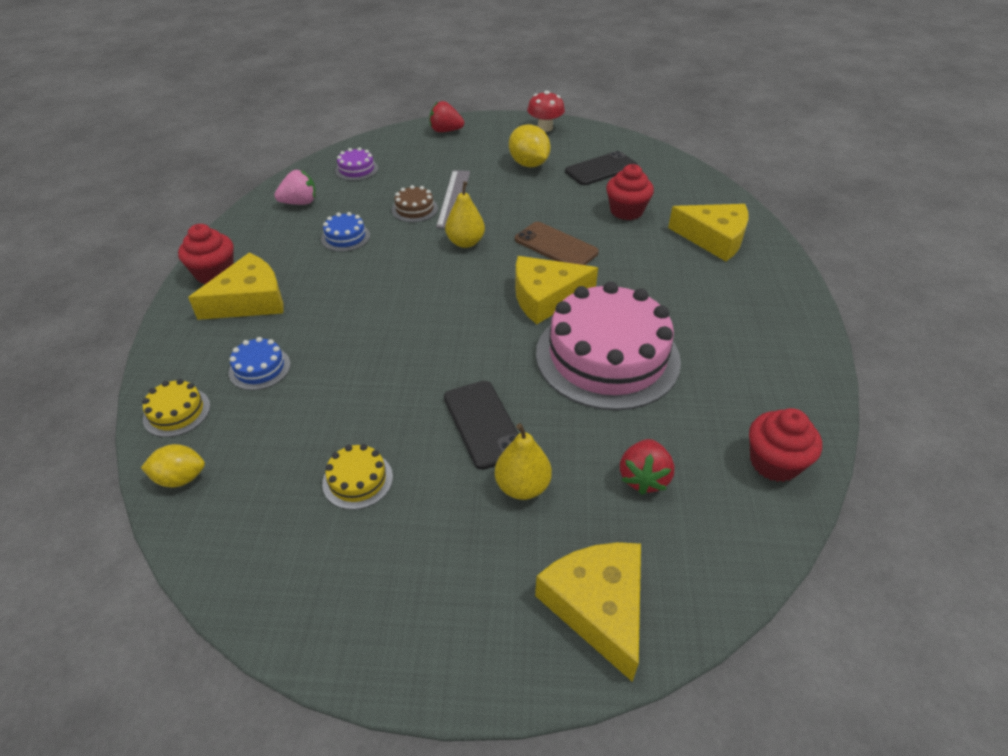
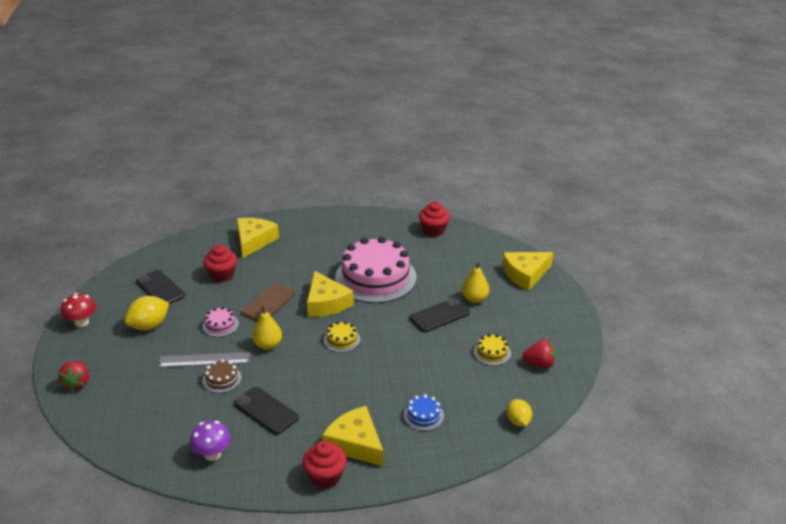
camera: 100 degrees left, 10 degrees down
(177, 412) = (472, 442): yellow cake -> yellow cake (342, 340)
(300, 203) = (212, 454): pink strawberry -> purple mushroom
(345, 237) = (266, 411): blue cake -> black phone
(356, 169) = (151, 430): purple cake -> none
(517, 209) = (220, 325): none -> pink cake
(643, 478) = (456, 264): red strawberry -> red strawberry (539, 364)

